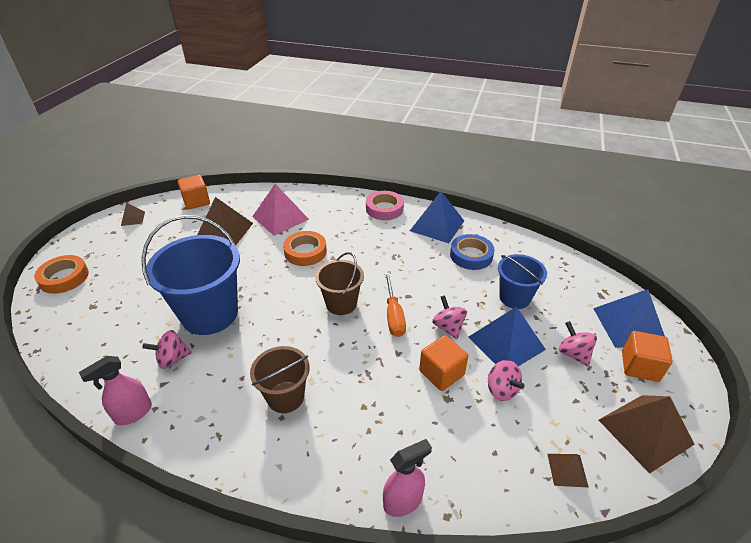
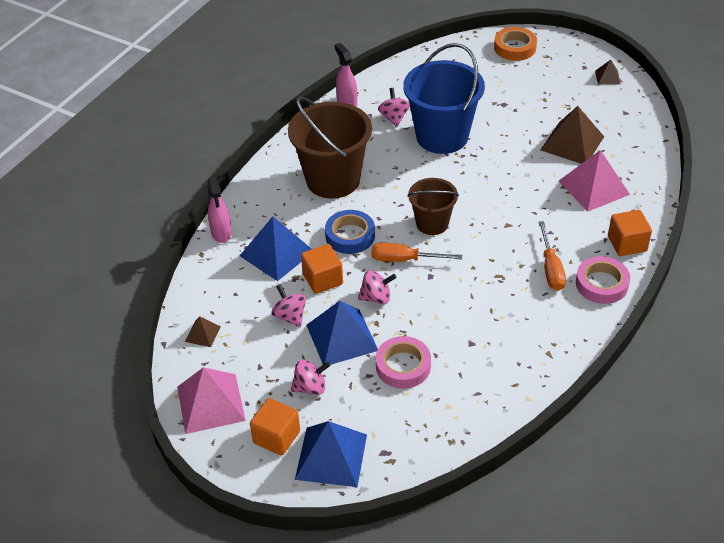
camera: 105 degrees right, 5 degrees up
(196, 201) = (637, 120): orange cube -> orange cube (627, 244)
(285, 397) = (333, 180): brown bucket -> brown bucket, size x1.74
(305, 252) = (522, 204): orange tape -> none
(376, 232) = (551, 268): none -> orange screwdriver
(437, 225) = (555, 329): blue pyramid -> blue pyramid (277, 253)
(471, 255) = (486, 348): blue tape -> blue tape (350, 236)
(501, 390) = (290, 316): pink spinning top -> pink spinning top turned 75 degrees clockwise
(514, 298) = (403, 366): blue bucket -> pink tape
(645, 432) = (211, 403): brown pyramid -> pink pyramid

